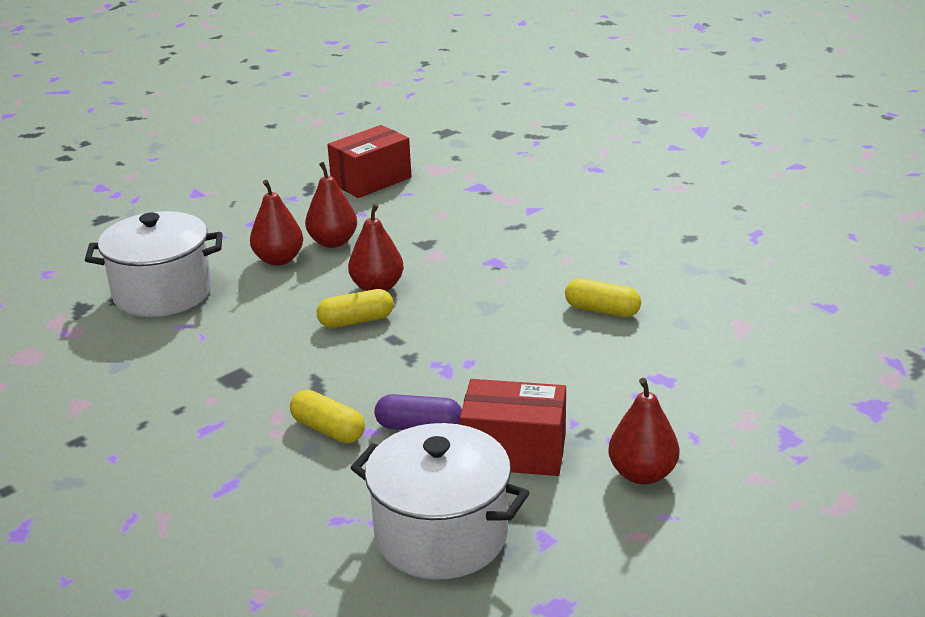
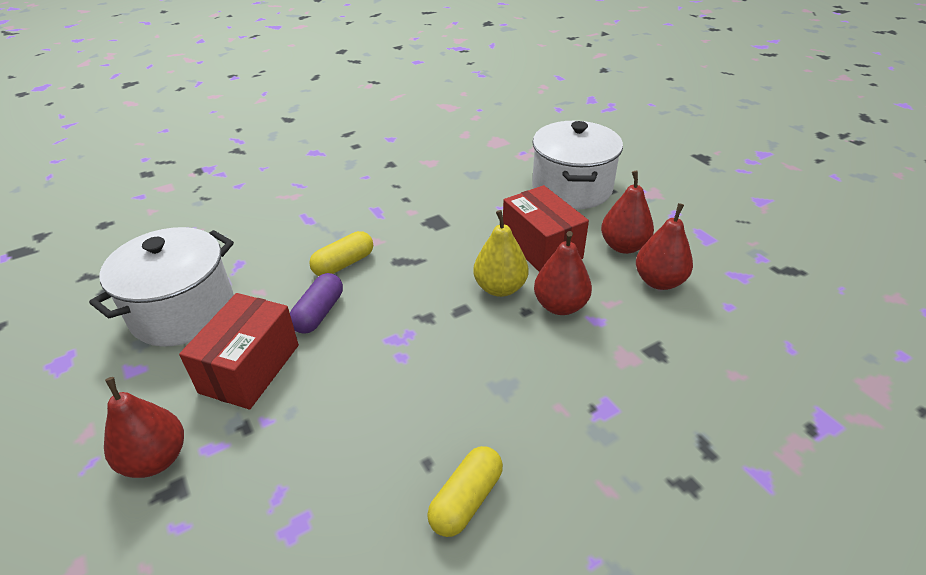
camera: 100 degrees right, 10 degrees up
(356, 321) = (500, 288): yellow capsule -> yellow pear
(371, 180) = (821, 319): red box -> red box (541, 247)

